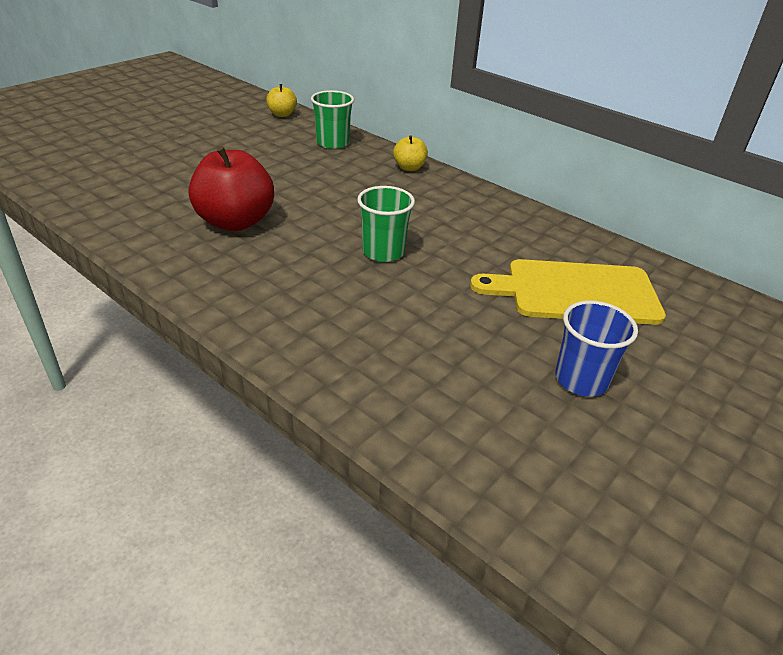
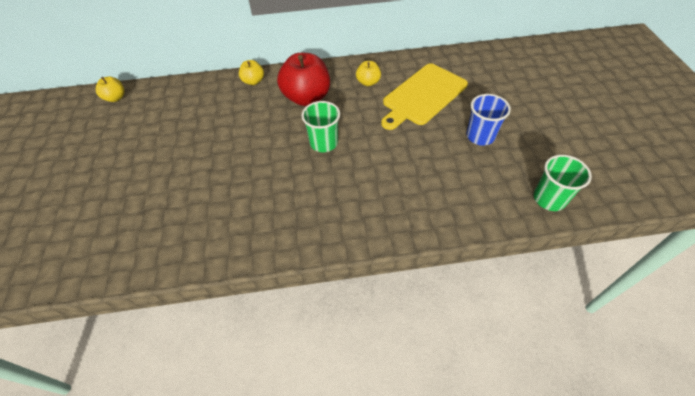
camera: 45 degrees left, 15 degrees up
(235, 222) = (224, 191): red apple -> red apple (306, 97)
(332, 143) = (184, 96): green cup -> green cup (549, 199)
(528, 239) = (368, 82): none -> yellow apple

